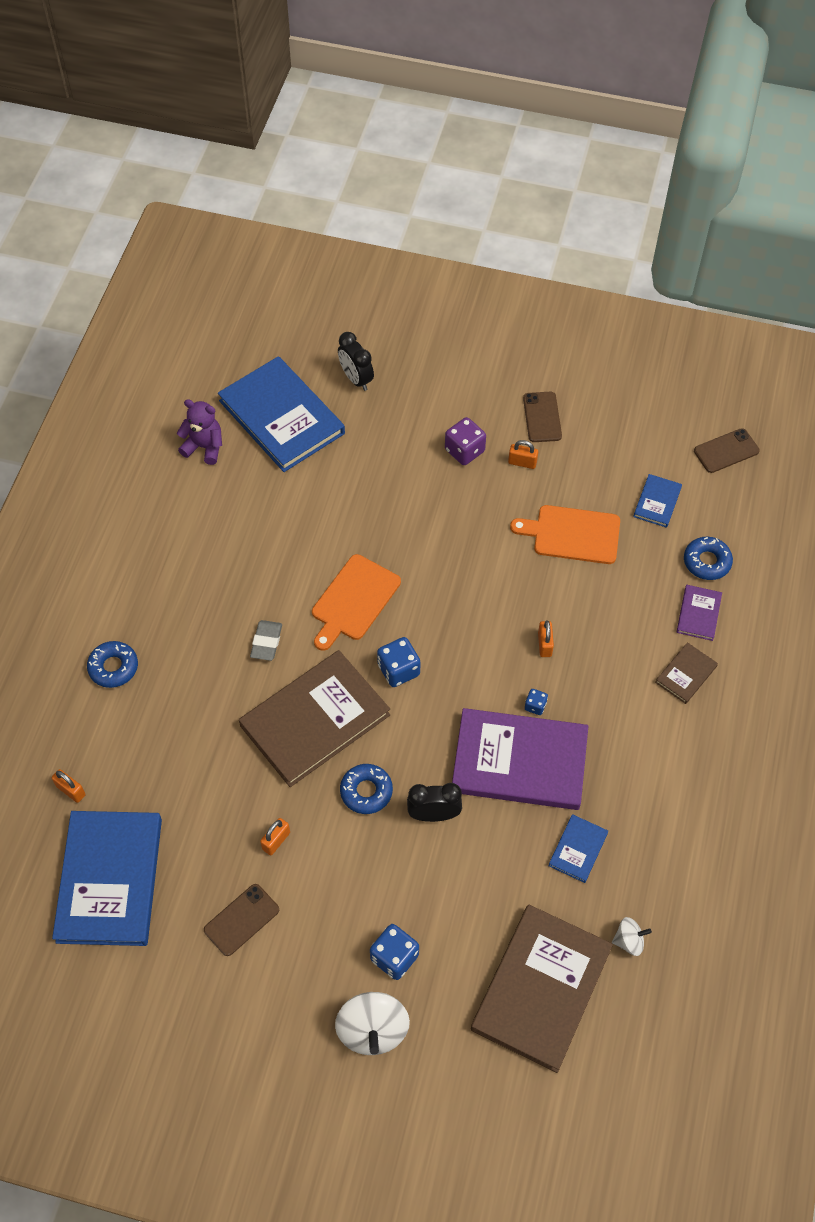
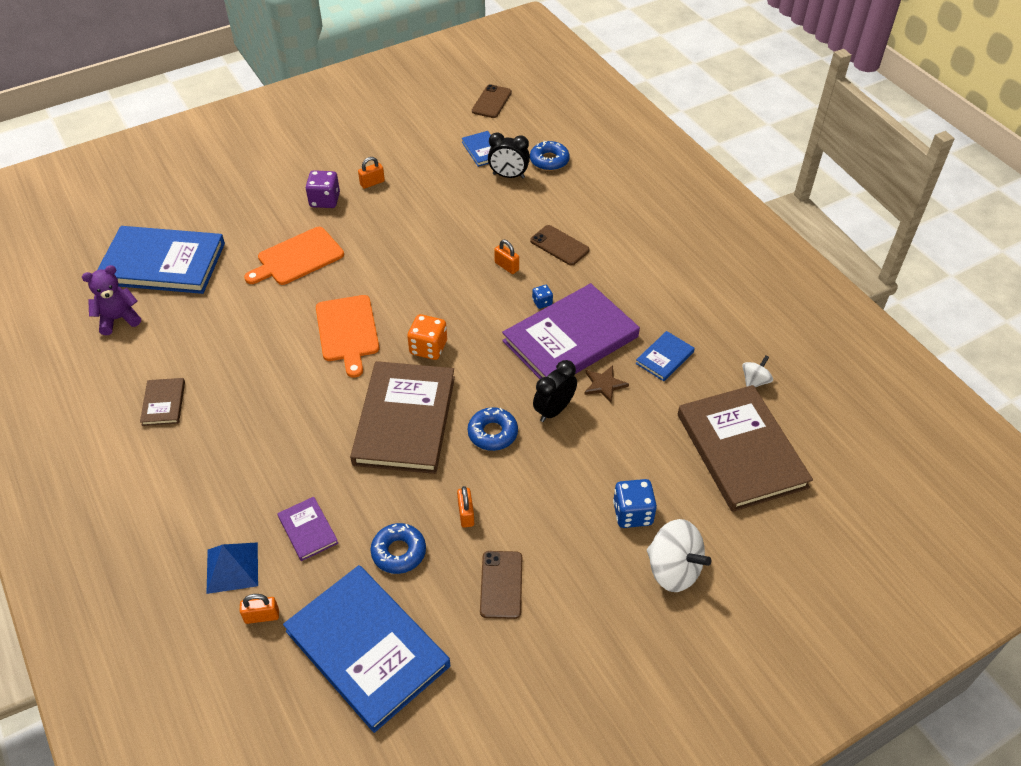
camera: 45 degrees left, 10 degrees down
(87, 735) = (232, 567): none -> blue pyramid
(113, 667) = (202, 506): blue donut -> blue donut (399, 552)
(266, 642) = (311, 401): grey eraser -> none
(356, 379) = (196, 209): black clock -> black clock (508, 176)
(398, 670) = (428, 348): blue dice -> orange dice
(499, 828) = (604, 385): none -> brown star
(542, 417) = (356, 152): brown phone -> brown phone (559, 245)
(572, 534) = (451, 199): orange cutting board -> orange cutting board (297, 257)
(578, 849) = (664, 357): blue book -> blue book turned 60 degrees clockwise
(686, 674) = (609, 222): brown book -> brown book (163, 403)
(698, 614) = (577, 188): purple book -> purple book (308, 530)

